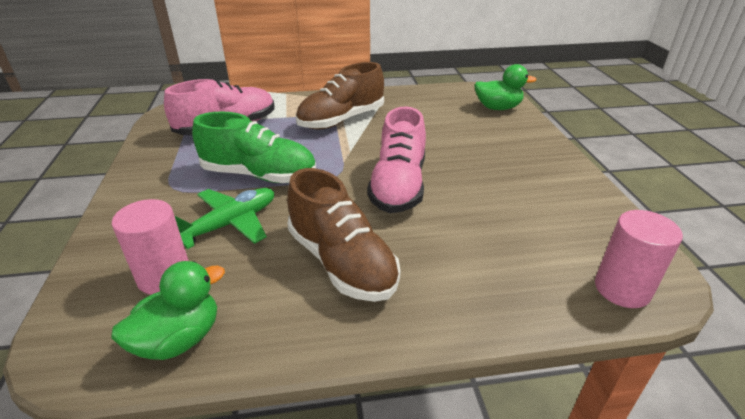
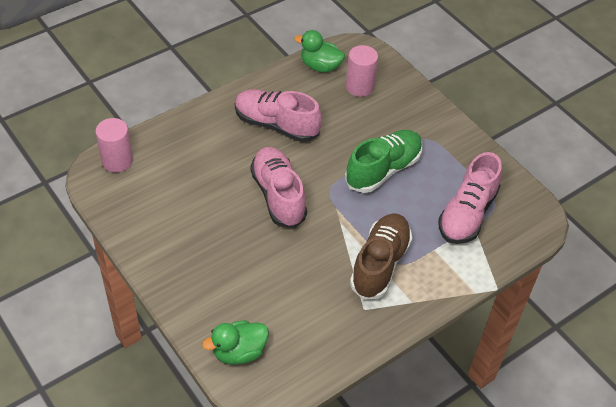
camera: 150 degrees right, 15 degrees up
(179, 339) = (320, 66): green duck -> green duck turned 90 degrees clockwise
(230, 224) = (360, 126): green plane -> none
(259, 175) = (383, 170): green shoe -> green shoe turned 150 degrees clockwise
(342, 262) = (276, 125): brown shoe -> pink shoe

